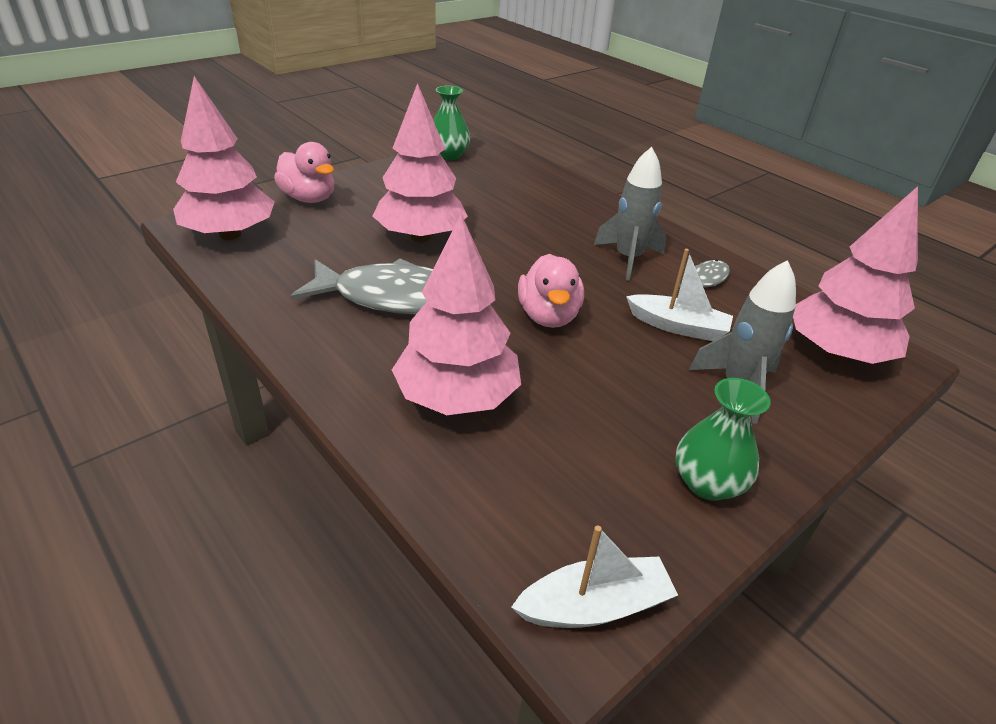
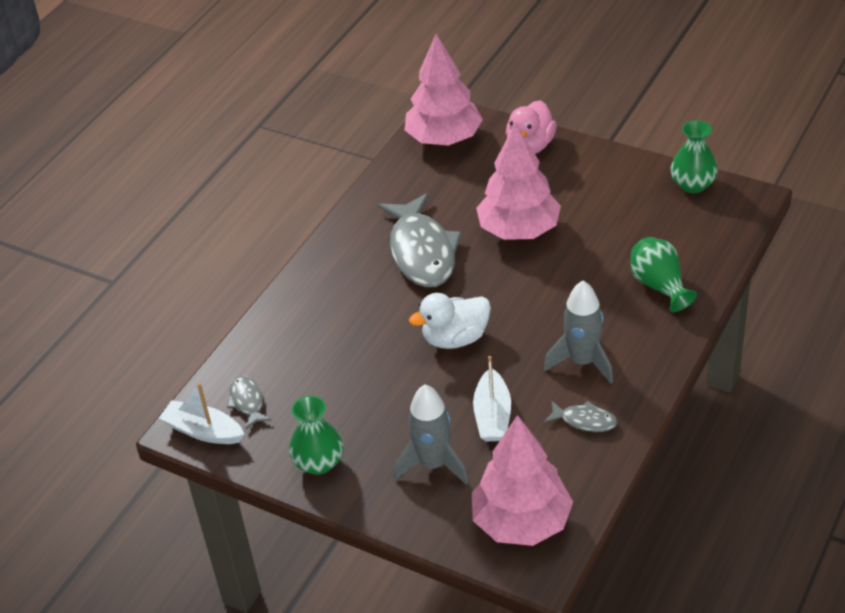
camera: 75 degrees right, 5 degrees up
(457, 397) = (333, 324): pink tree -> none
(548, 316) = (455, 338): pink duck -> white duck
(554, 528) = (247, 401): none -> grey fish
(557, 200) = (659, 286): none -> green vase
(594, 606) = (203, 431): white boat -> white boat turned 150 degrees clockwise

